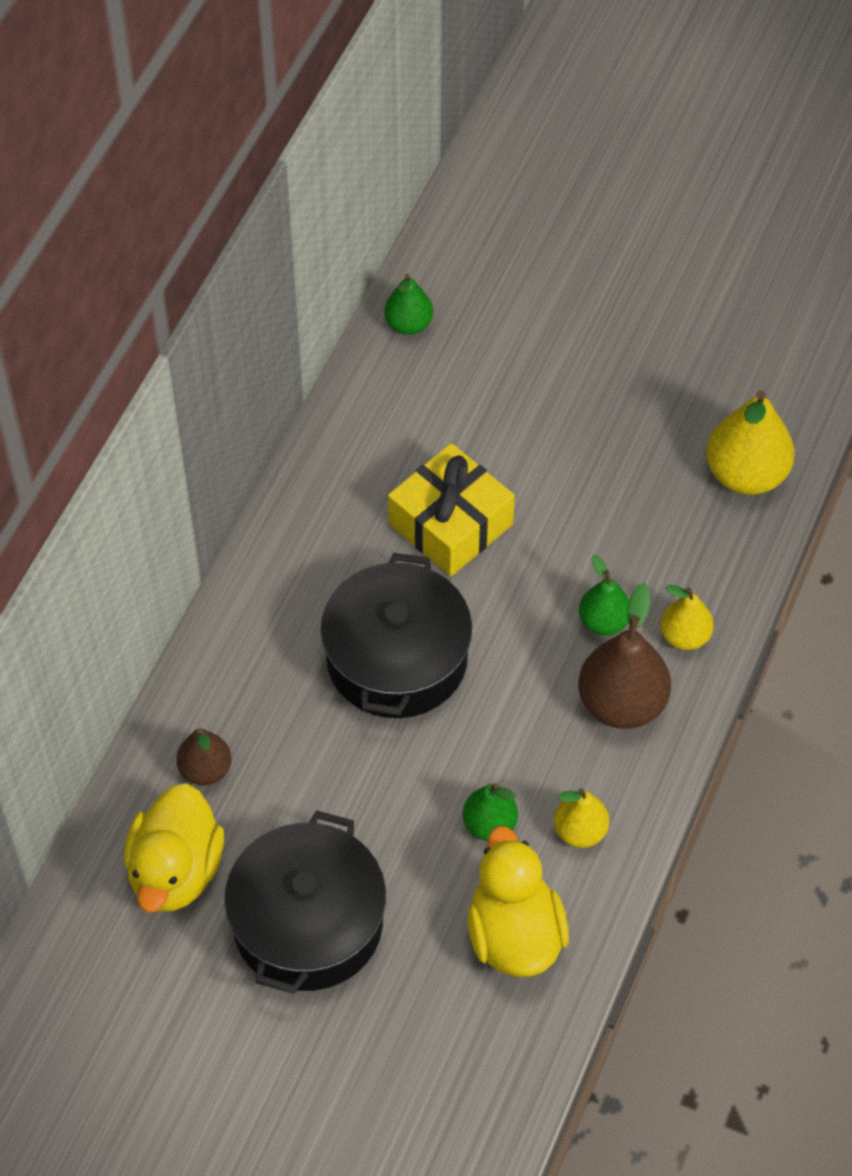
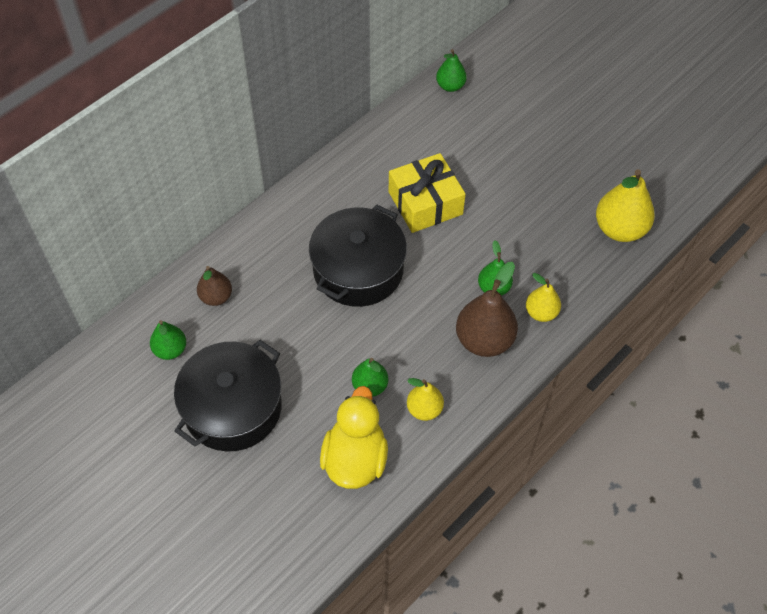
camera: 20 degrees right, 0 degrees up
(175, 871) = (170, 350): yellow duck -> green pear

